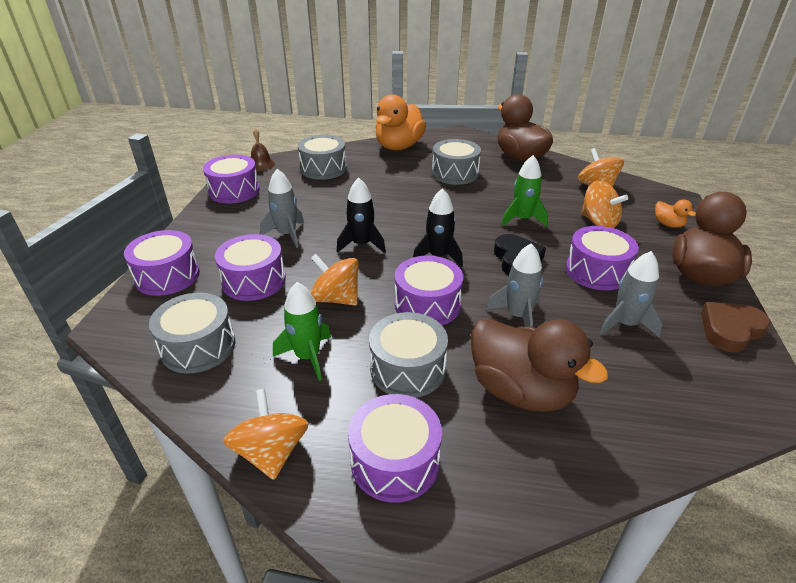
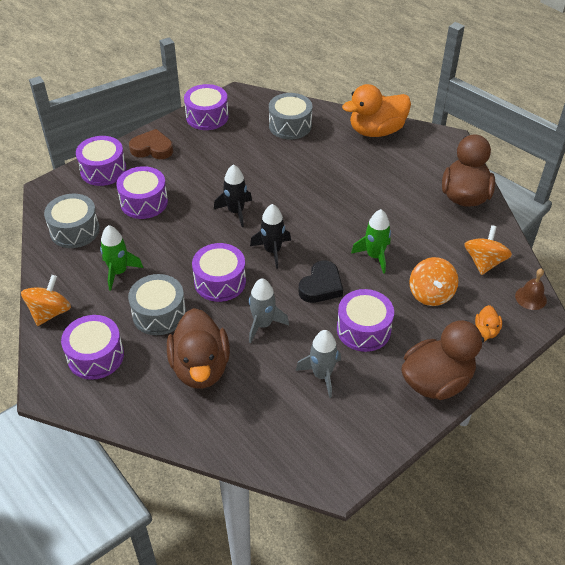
camera: 40 degrees right, 10 degrees up
(261, 164) = (251, 98): brown bell -> brown bell (530, 298)
(287, 234) = (199, 176): grey rocket -> none
(336, 298) = (174, 243): orange spinning top -> none
(455, 173) = (384, 183): grey drum -> none
(730, 330) = (386, 427): brown heart -> brown heart (152, 148)

